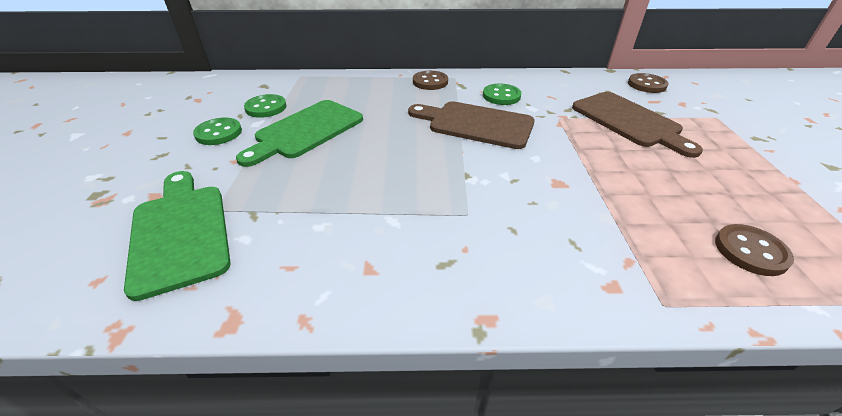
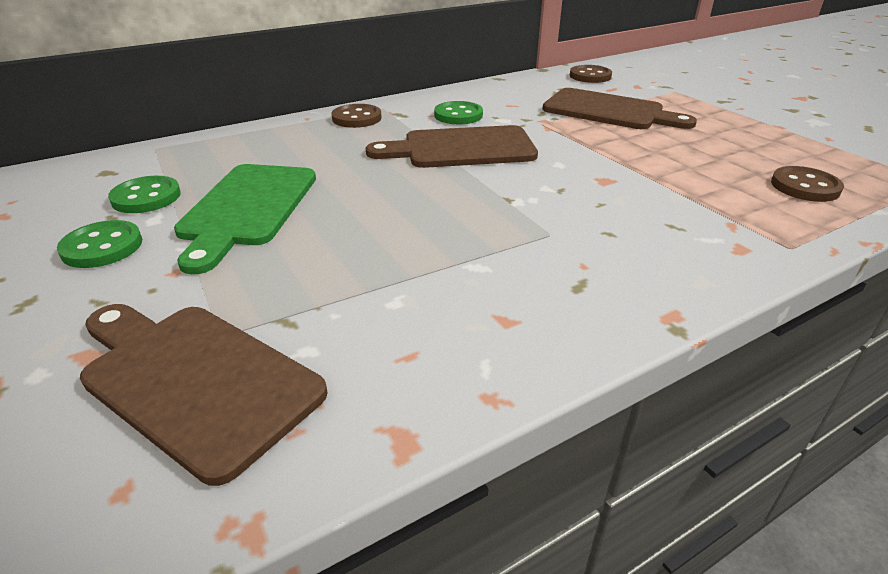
camera: 30 degrees left, 5 degrees down
(180, 232) = (195, 379): green cutting board -> brown cutting board

